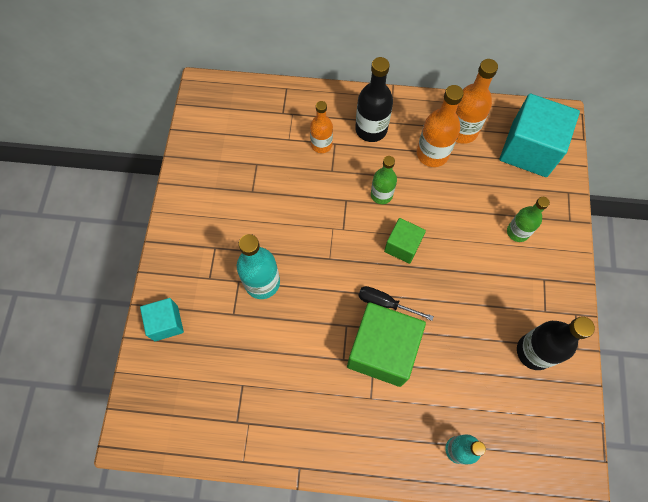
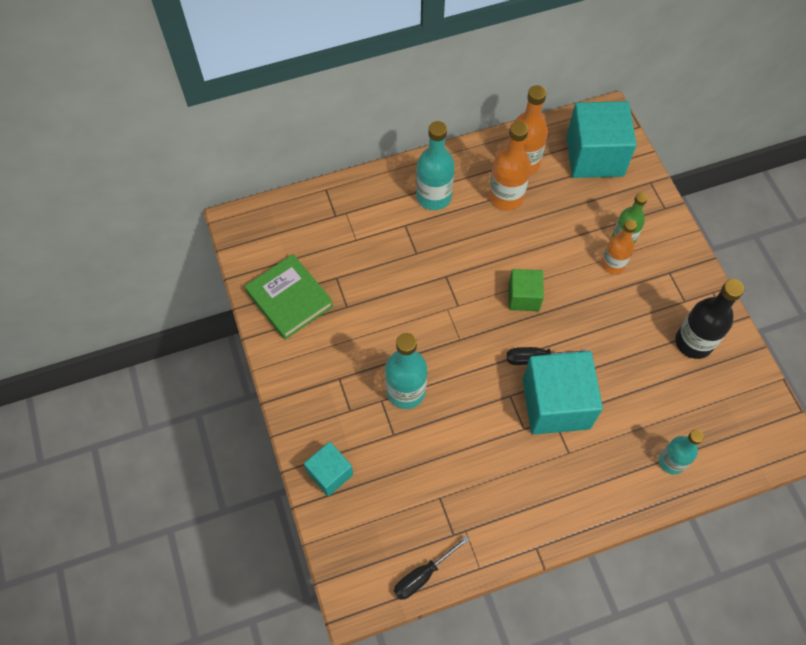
camera: 25 degrees left, 5 degrees down
(194, 444) = (423, 575): none -> black screwdriver
(210, 166) = (289, 299): none -> green book
(321, 144) = (392, 231): orange bottle -> orange bottle (613, 264)
(371, 129) = (433, 196): black bottle -> turquoise bottle
(381, 195) = (477, 256): green bottle -> none
(382, 350) = (556, 404): green cube -> turquoise cube

